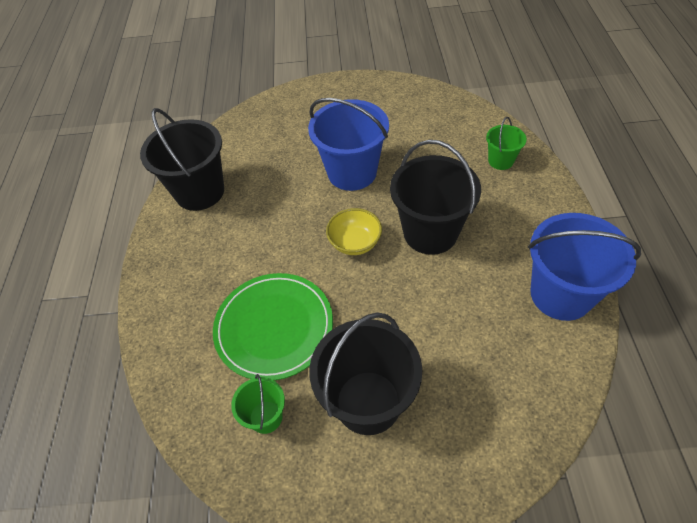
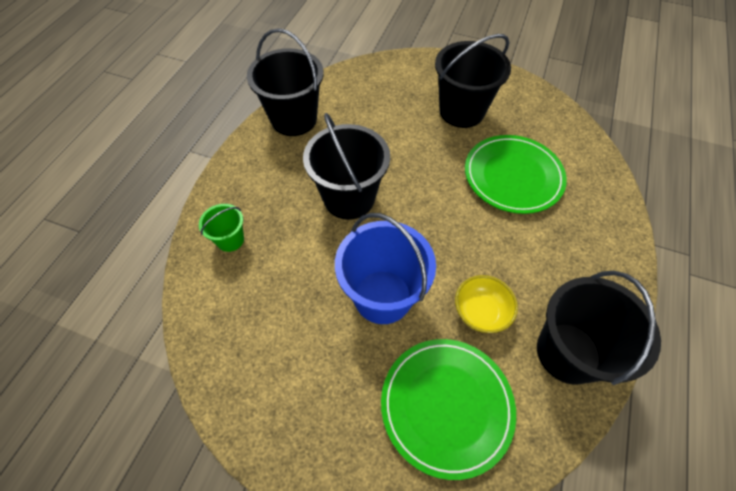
camera: 160 degrees left, 5 degrees up
(266, 417) = (532, 127): green bucket -> none
(278, 135) = (446, 406): none -> green plate
(355, 243) = (419, 216): yellow bowl -> yellow bowl (480, 312)
(561, 294) = (294, 119): blue bucket -> black bucket

